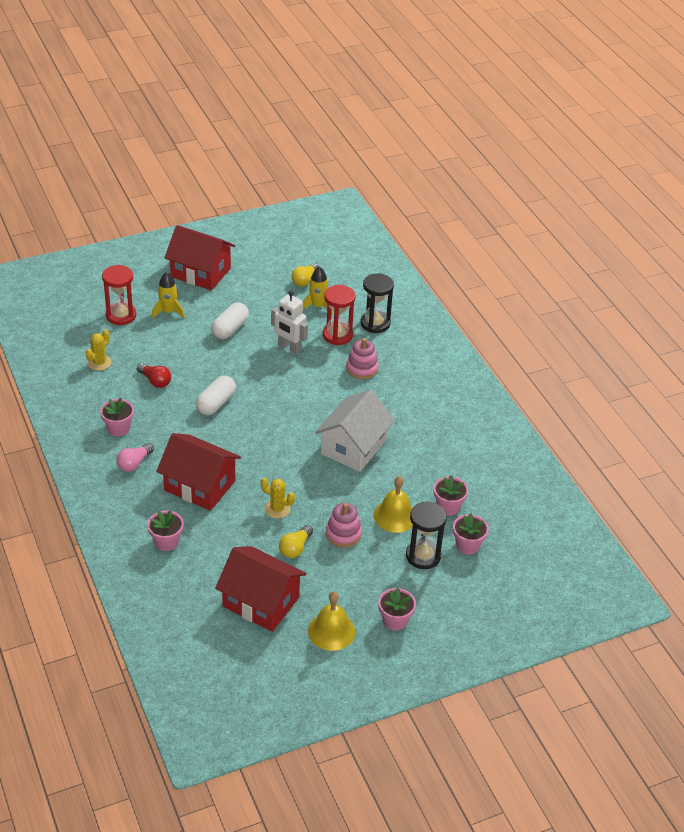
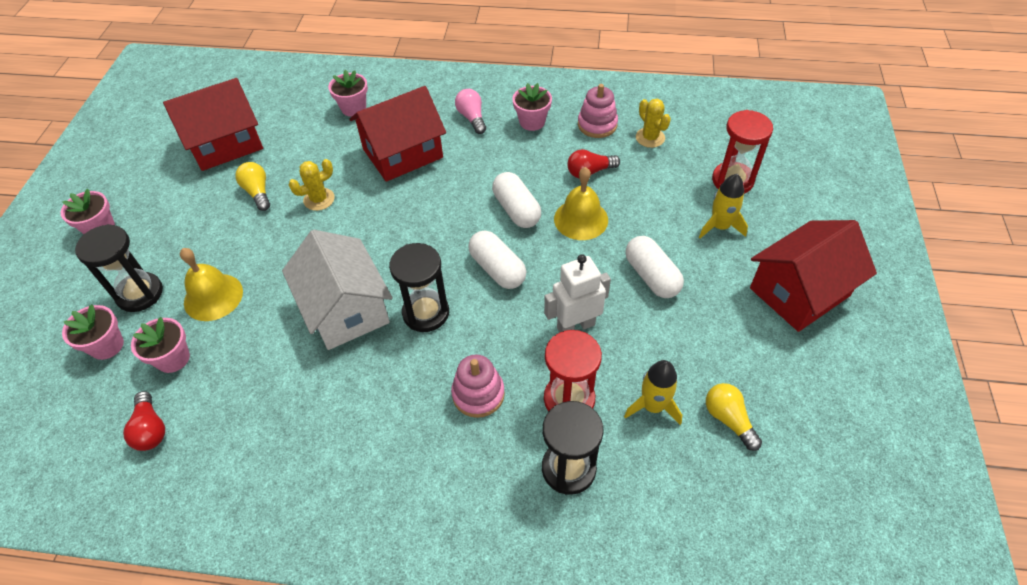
camera: 125 degrees right, 10 degrees up
(272, 393) = (497, 269): none -> white capsule
(328, 411) = (426, 313): none -> black hourglass
(331, 631) = (144, 177): yellow bell -> yellow bell (581, 219)
(343, 534) = (236, 238): pink stacking toy -> pink stacking toy (597, 125)
(492, 488) = (150, 429): none -> red light bulb

